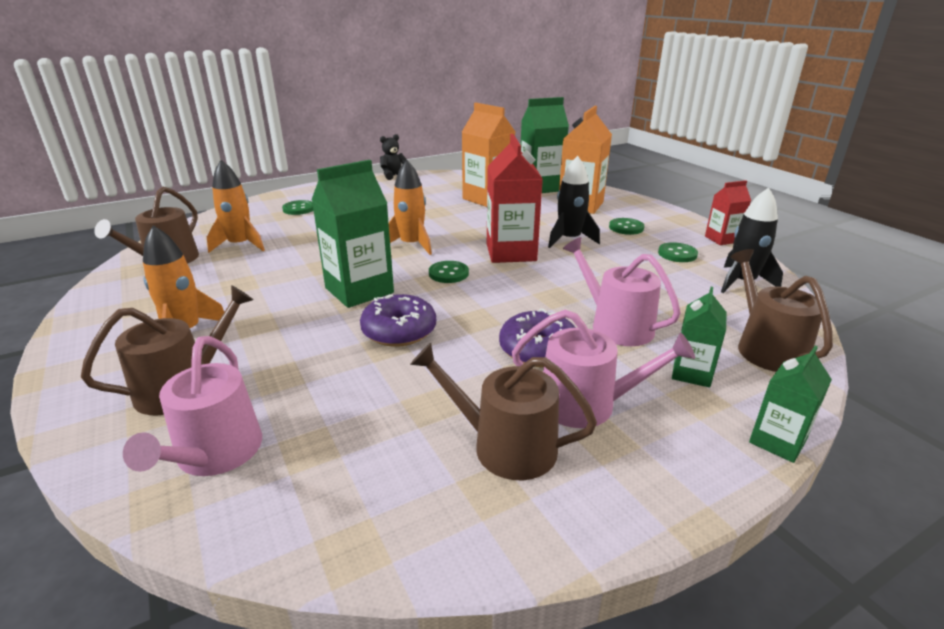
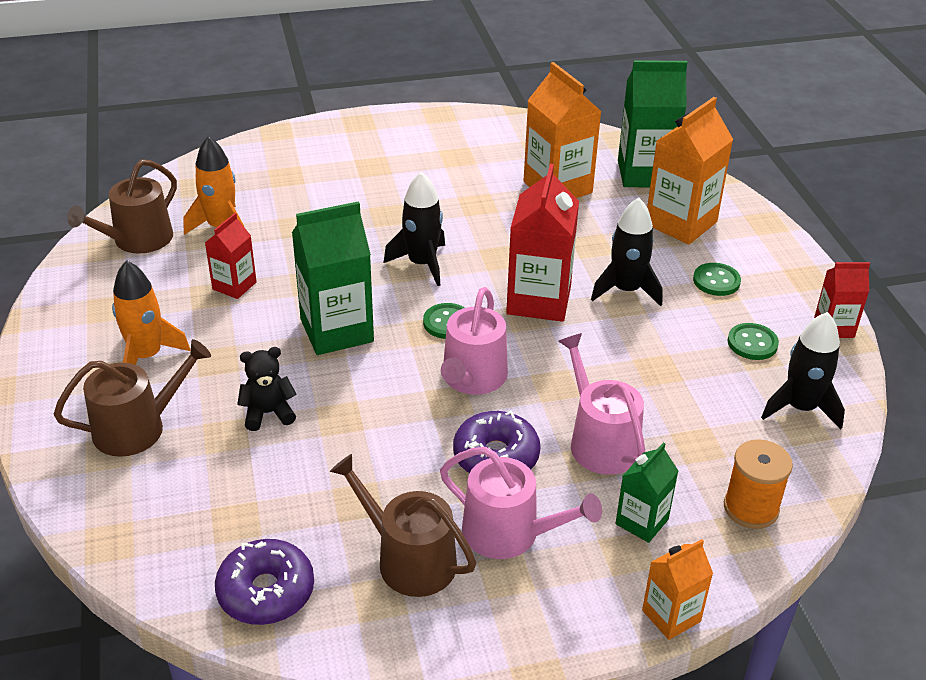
camera: 15 degrees right, 10 degrees up
(215, 454) = (156, 509): pink watering can -> pink watering can (472, 378)
(260, 276) = (234, 286): none -> red carton
(299, 209) = (304, 168): green button -> none
(393, 176) = (448, 113): black teddy bear -> black teddy bear (268, 413)
(399, 331) = (360, 400): purple donut -> purple donut (266, 592)
(411, 245) = (422, 264): orange rocket -> black rocket
(766, 348) = (751, 508): brown watering can -> orange spool
(777, 441) = (671, 616): green carton -> orange carton

